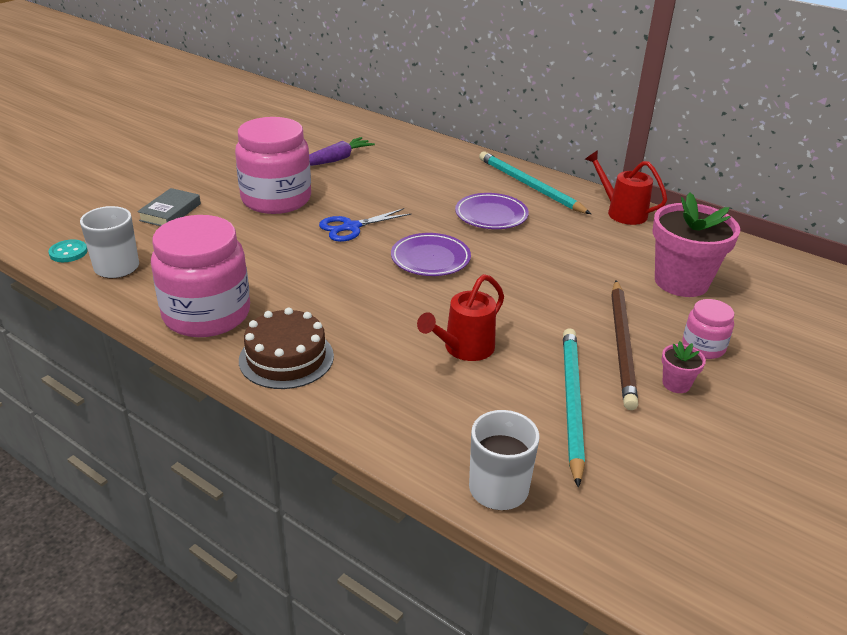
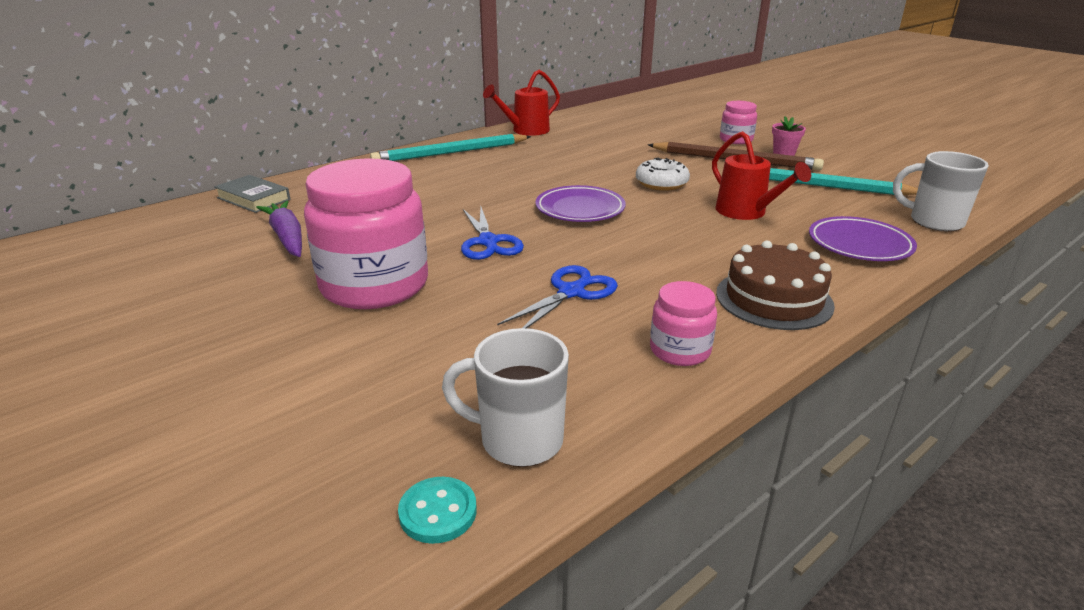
camera: 75 degrees left, 5 degrees down
(170, 212) = (348, 382): grey book -> grey book (254, 199)
(207, 314) = (680, 350): pink jar -> pink jar, size x0.48
(280, 268) = (571, 292): none -> blue scissors
(491, 215) = (502, 174): purple plate -> purple plate (859, 244)
(516, 297) = (661, 183): none -> white donut
(681, 282) = (646, 131): pink flower pot -> none

